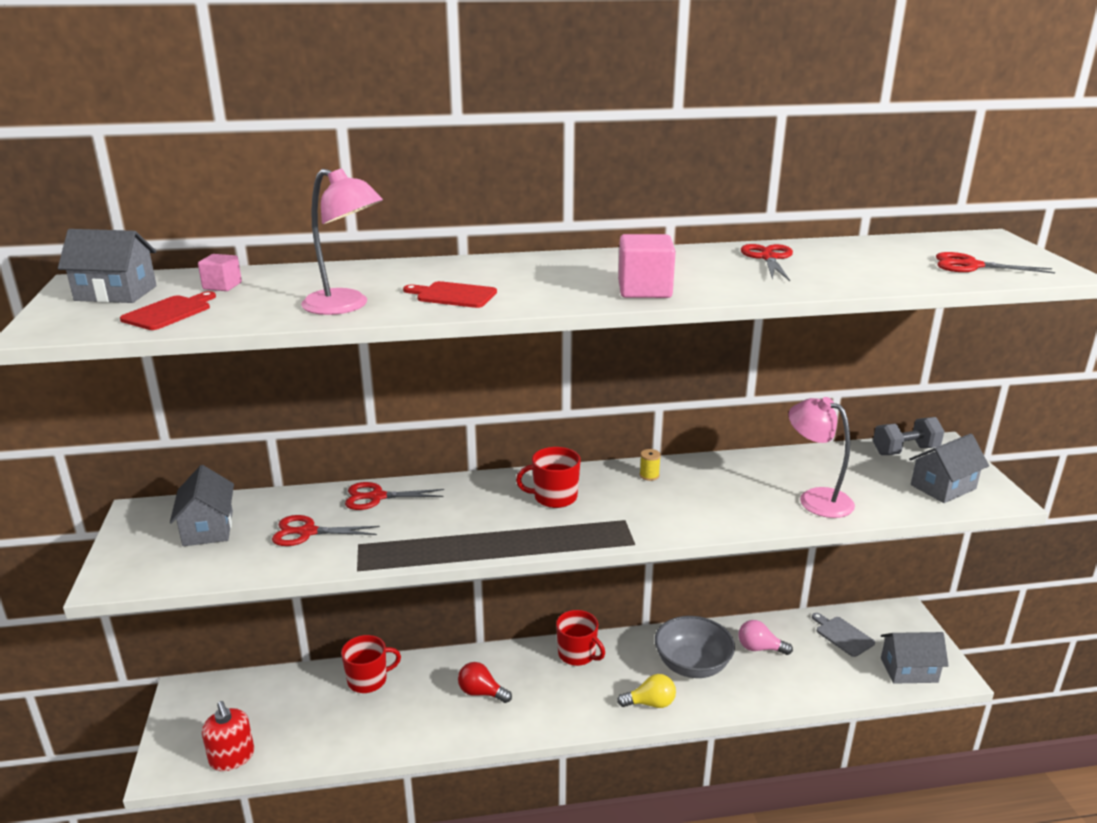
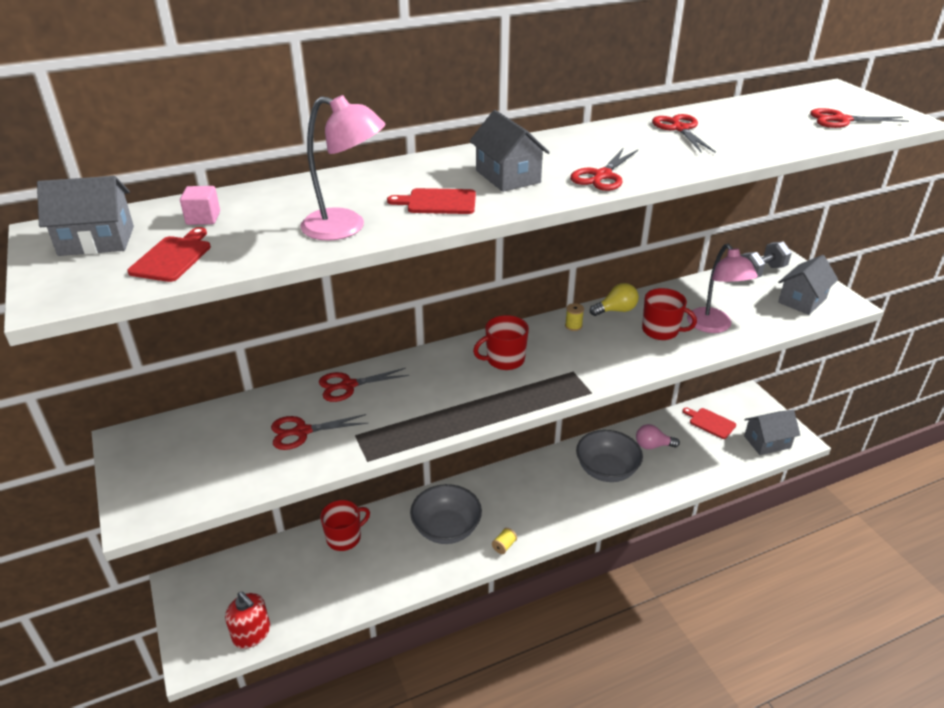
camera: 15 degrees left, 10 degrees up
(208, 528) = (204, 444): grey house -> grey house (508, 176)
(481, 693) = (446, 529): red light bulb -> grey bowl
(538, 724) = (504, 546): none -> yellow spool
(577, 654) = (512, 479): red mug -> red mug (661, 331)
(644, 290) = (602, 176): pink cube -> red scissors
(650, 703) = (586, 509): yellow light bulb -> yellow light bulb (616, 310)
(816, 499) = (713, 326): pink lamp -> pink lamp turned 135 degrees counterclockwise
(842, 635) = (710, 422): grey cutting board -> red cutting board

